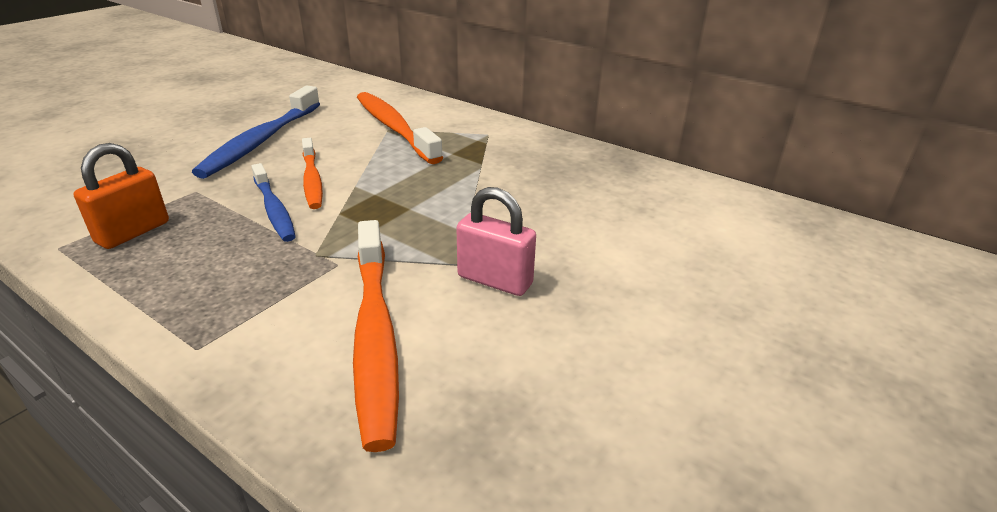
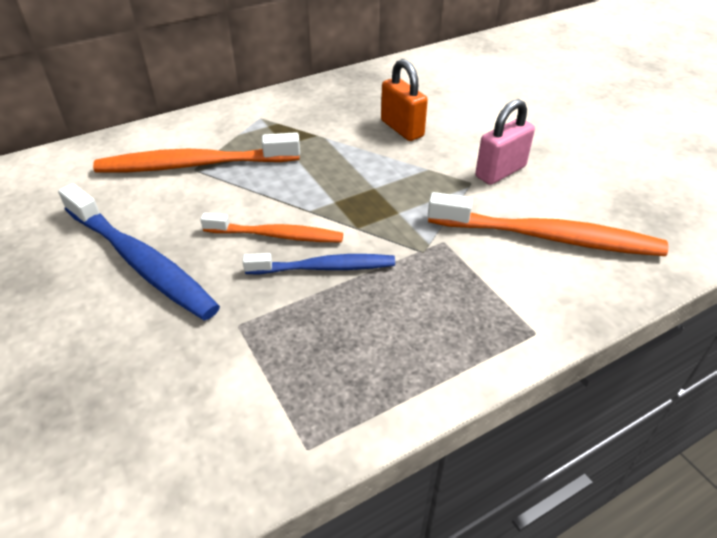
camera: 65 degrees left, 10 degrees up
(133, 232) = (310, 378): orange padlock -> orange padlock (402, 129)

